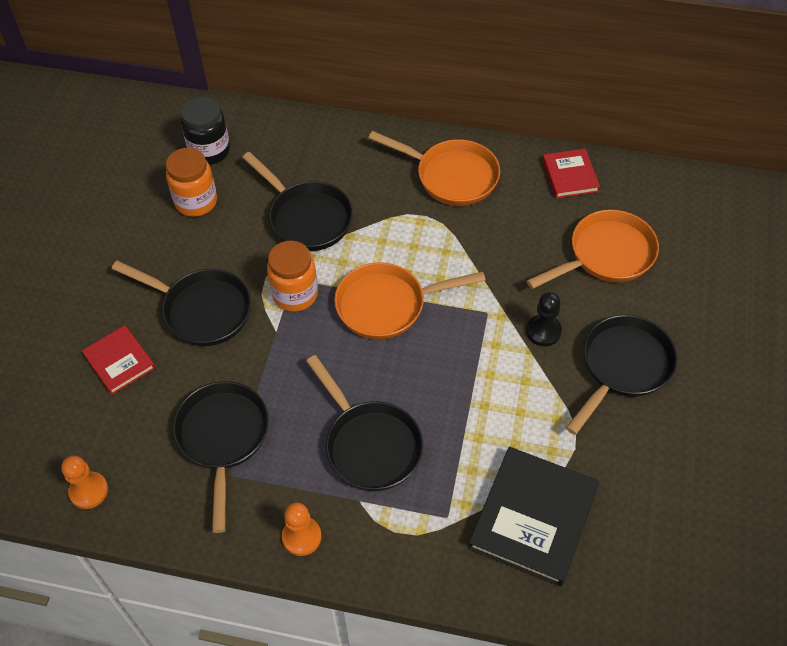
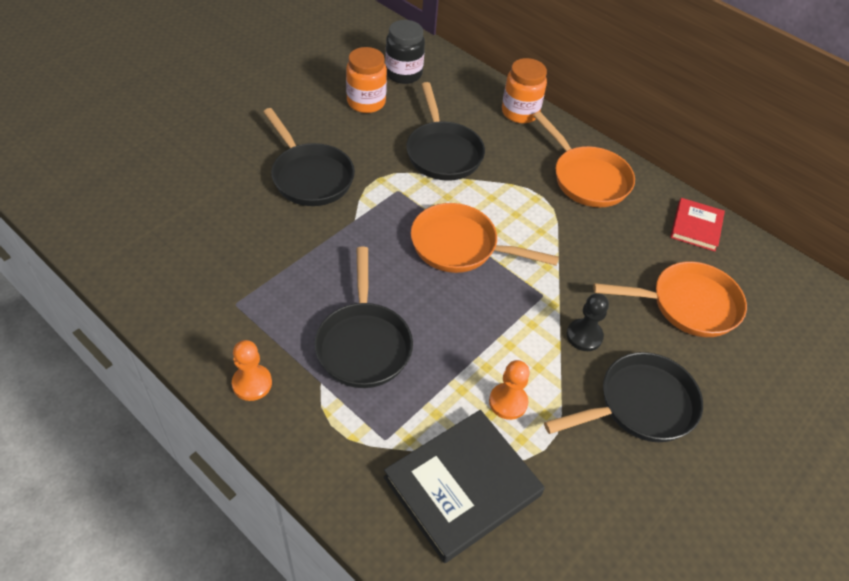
camera: 25 degrees right, 5 degrees down
(89, 491) = (123, 257): orange pawn -> orange pawn (508, 402)
(119, 361) = (221, 180): red book -> none
(223, 438) = (251, 274): black pan -> none
(295, 294) = (391, 201): orange jar -> orange jar (520, 112)

